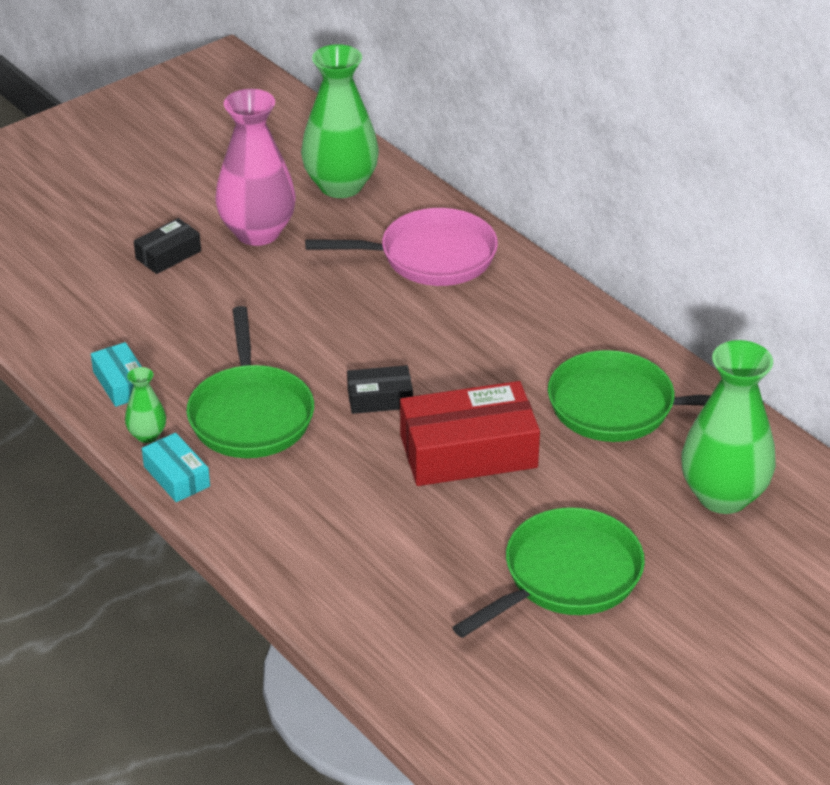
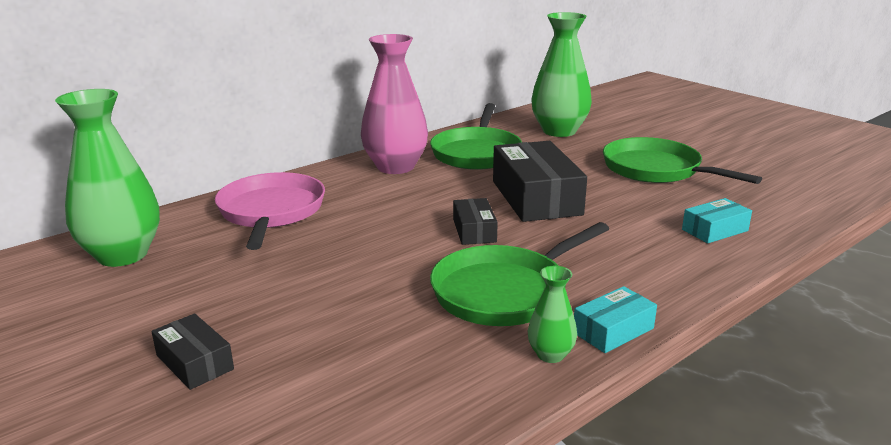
camera: 90 degrees left, 15 degrees down
(121, 383) = (457, 381): turquoise box -> turquoise box (714, 230)
(250, 414) = (505, 291): green pan -> green pan turned 150 degrees clockwise
(257, 232) = (181, 300): pink vase -> pink vase (395, 167)
(468, 451) = (536, 197): red box -> black box

